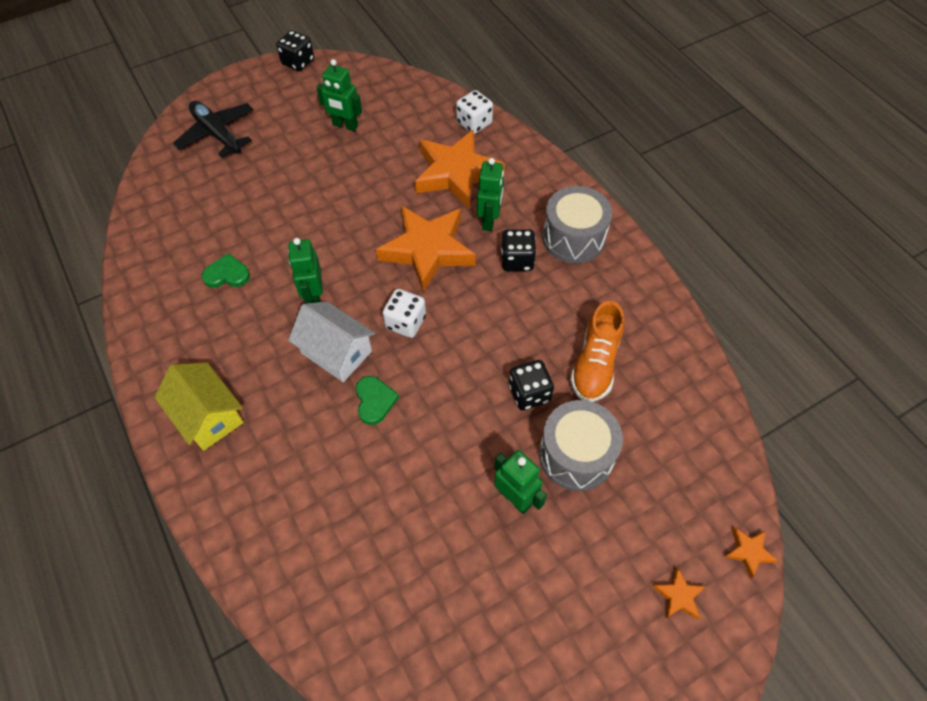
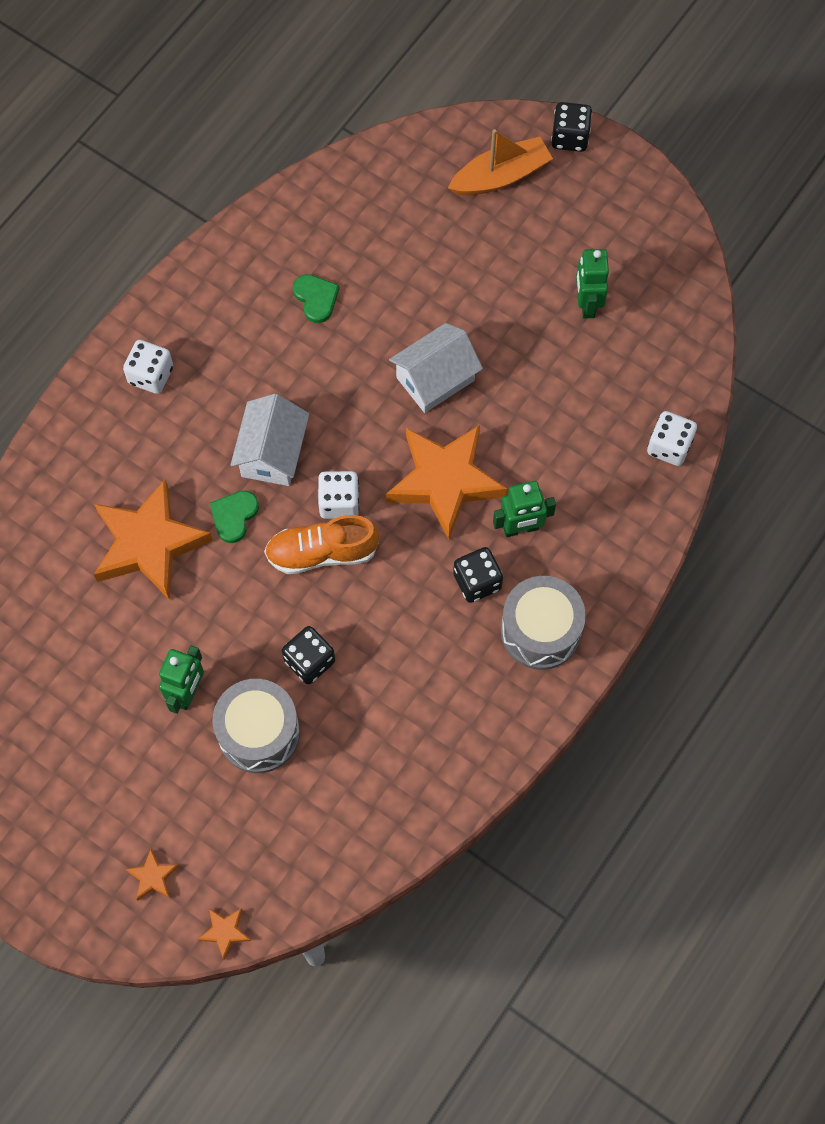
camera: 65 degrees right, 10 degrees up
(208, 416) = (151, 375): yellow house -> white dice
(217, 134) = (501, 176): black plane -> orange boat
(298, 62) = (665, 196): black dice -> black dice (570, 137)
(314, 296) = (329, 397): green robot -> none
(343, 226) = (435, 379): none -> white house
(374, 401) = (234, 516): green heart -> green heart turned 150 degrees clockwise
(456, 173) = (575, 461): orange star -> orange star (149, 544)
(595, 364) = (376, 715): orange shoe -> orange shoe (322, 552)

